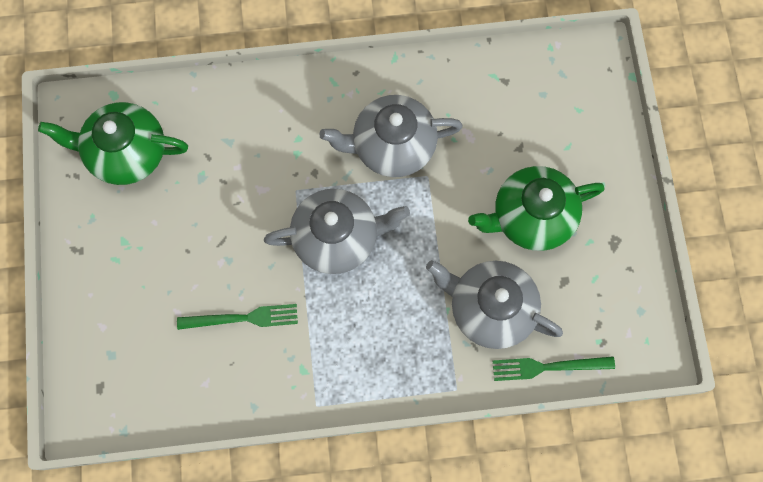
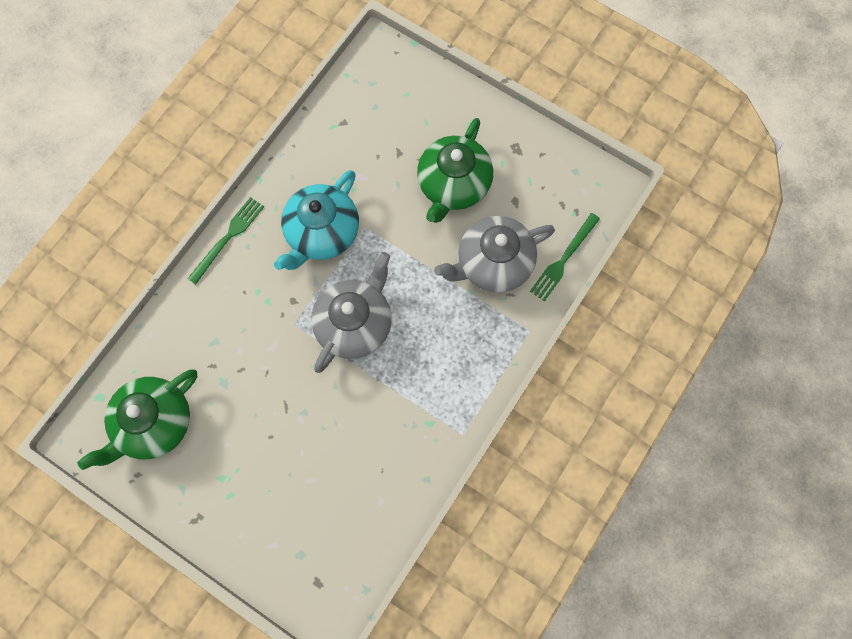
camera: 50 degrees left, 0 degrees up
(242, 318) = (356, 436): green fork -> green fork (228, 238)
(392, 146) = (321, 233): grey teapot -> turquoise teapot

